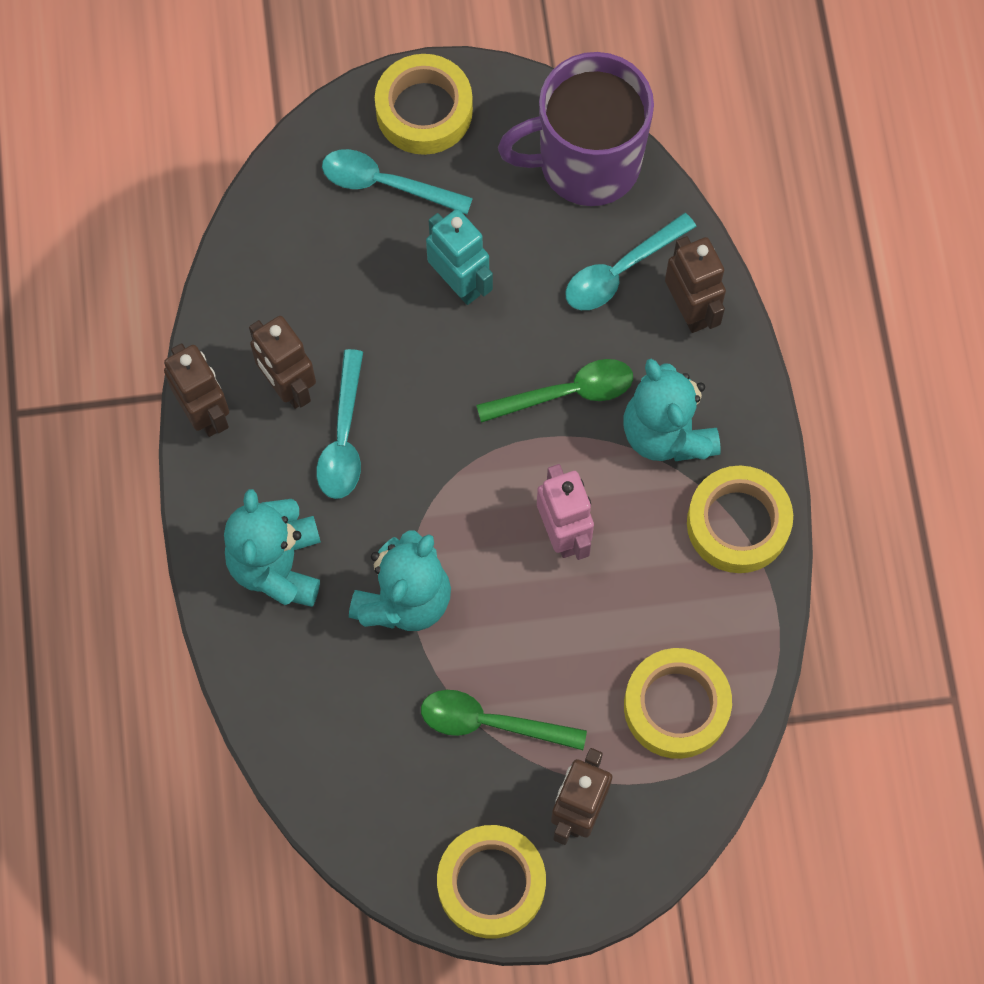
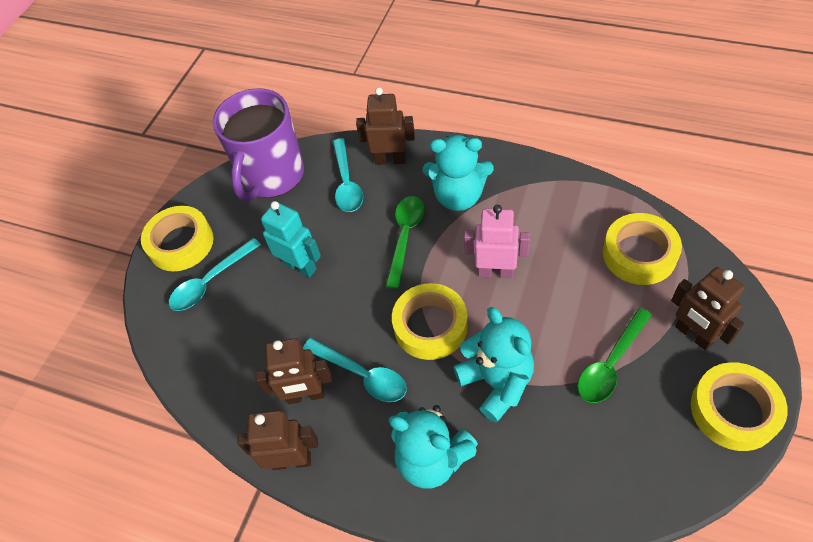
camera: 55 degrees left, 15 degrees down
(459, 283) = (300, 266): turquoise robot -> turquoise robot turned 45 degrees clockwise
(738, 523) = (533, 183): yellow tape -> yellow tape (430, 326)

